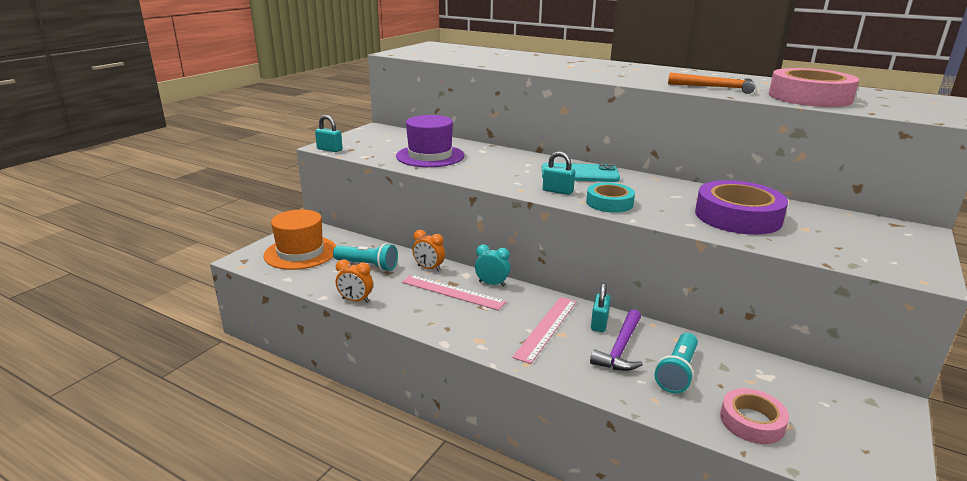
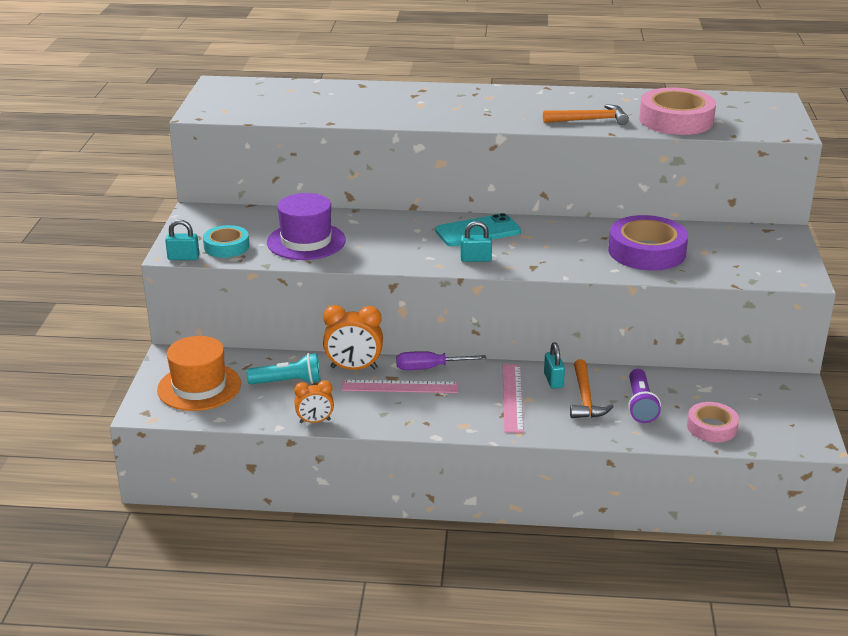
camera: 25 degrees left, 5 degrees up
(429, 268) = (354, 368): orange clock -> orange clock, size x1.62
(492, 284) = (429, 368): turquoise clock -> purple screwdriver
(609, 203) = (532, 262): turquoise tape -> turquoise tape (226, 246)
(620, 348) = (585, 398): purple hammer -> orange hammer
(677, 372) = (640, 405): turquoise flashlight -> purple flashlight

